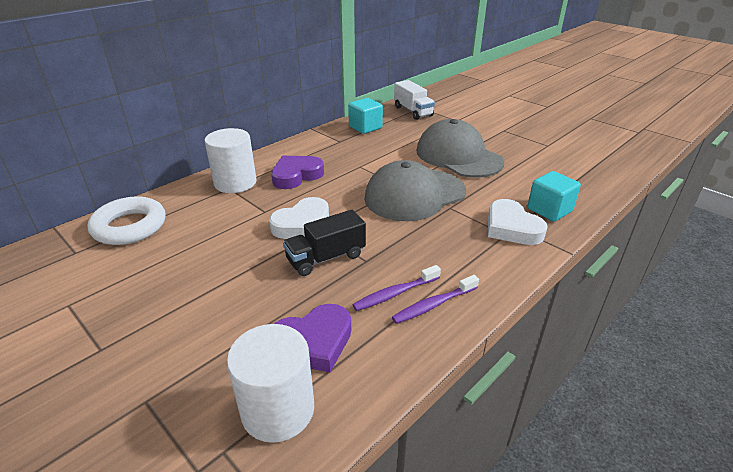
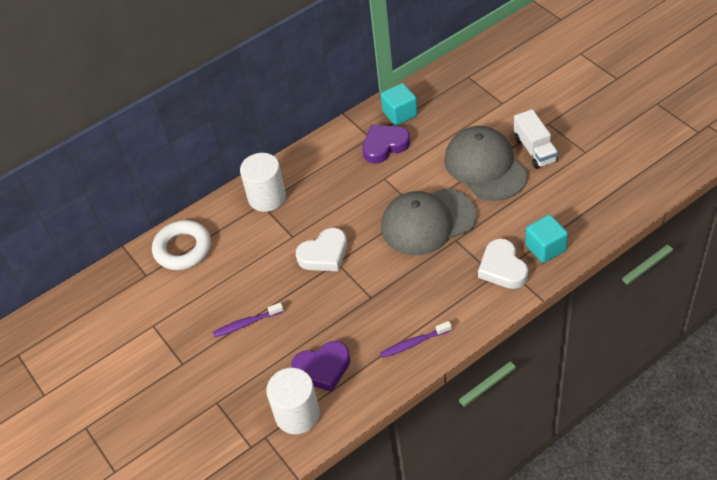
camera: 15 degrees right, 15 degrees up
(296, 175) = (322, 189): purple heart -> purple heart (384, 146)
(326, 258) = (339, 292): black truck -> none
(395, 293) = (387, 331): purple toothbrush -> purple toothbrush (246, 323)
(413, 111) = (457, 85): white truck -> white truck (535, 150)

